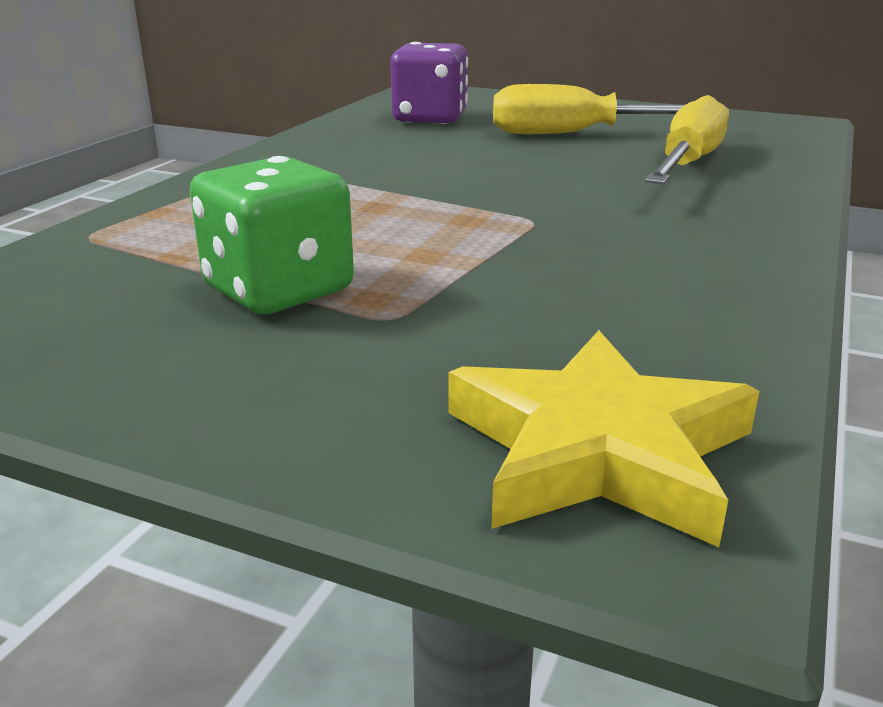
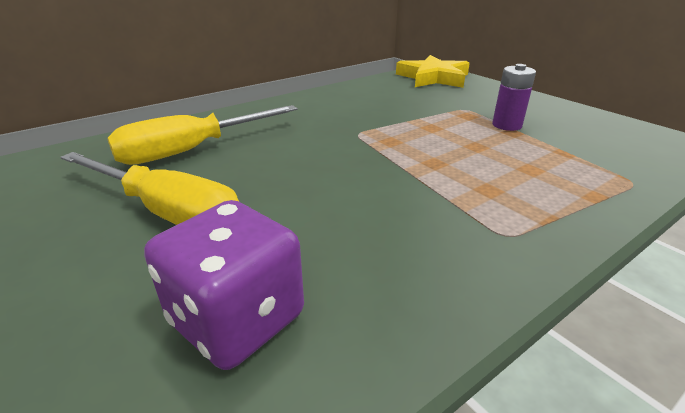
camera: 150 degrees left, 5 degrees up
(279, 290) = (507, 125): green dice -> purple battery

